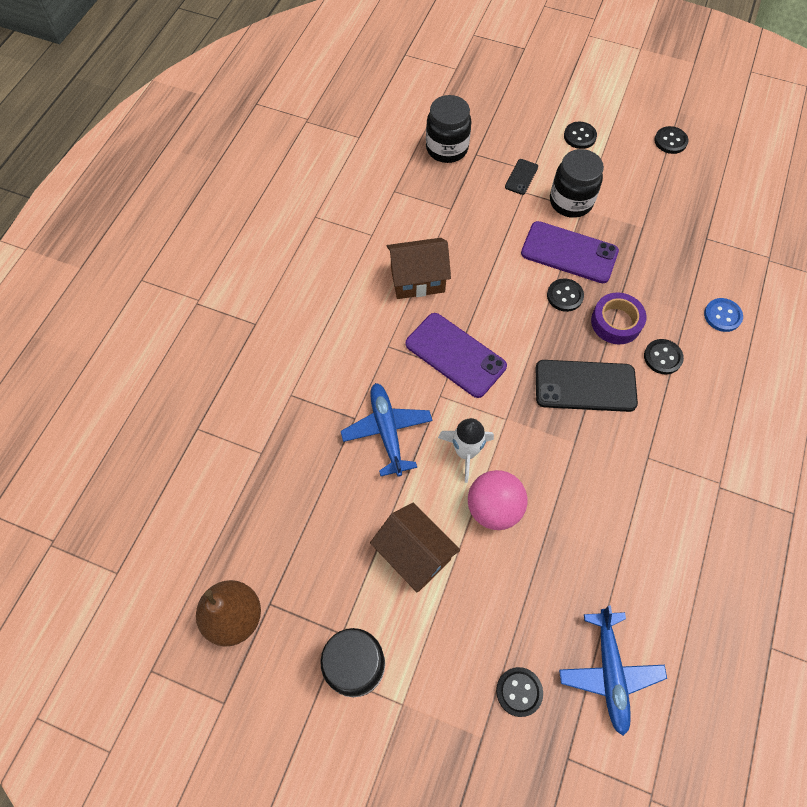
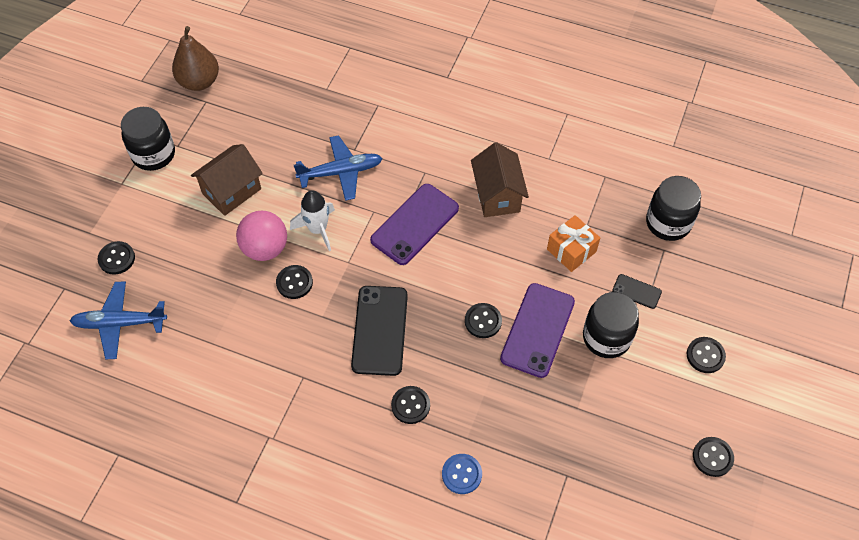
camera: 90 degrees right, 5 degrees down
(480, 222) = (571, 250): none -> orange gift
(536, 473) = (294, 282): none -> black button
(616, 322) = (452, 366): purple tape -> none

